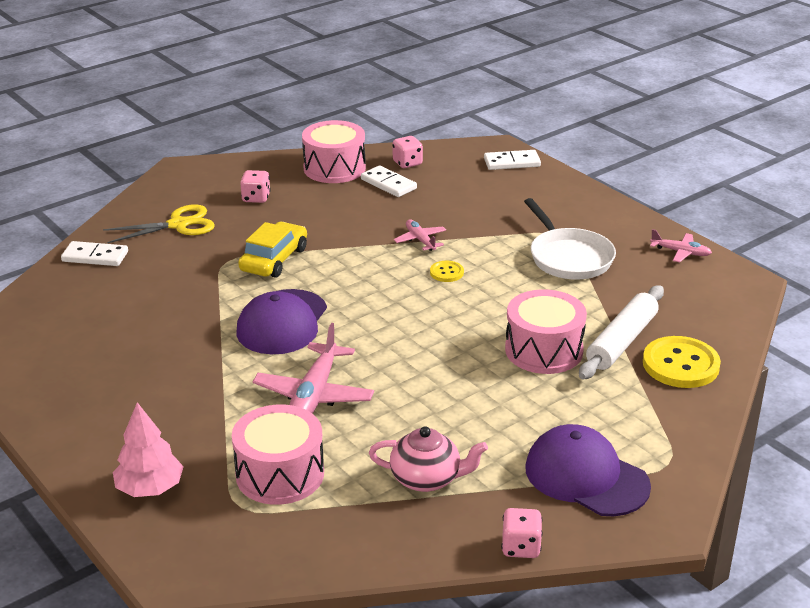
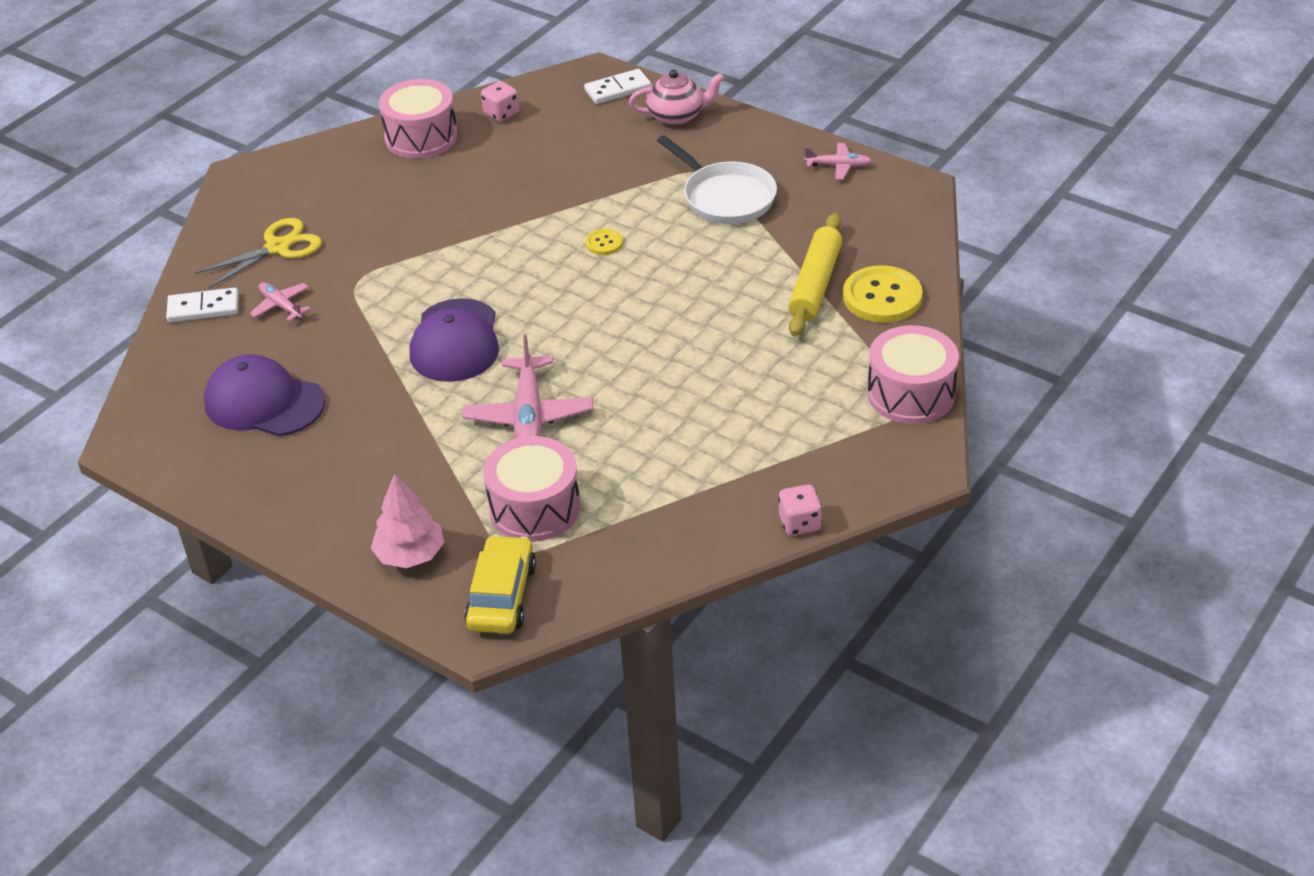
camera: 15 degrees left, 10 degrees up
(256, 198) = (350, 194): pink dice -> none
(274, 259) = (409, 268): yellow car -> yellow car (502, 596)
(388, 184) = (492, 145): white domino -> none
(420, 240) = (559, 209): pink plane -> pink plane (281, 306)
(427, 479) = (682, 477): pink teapot -> pink teapot (677, 115)
(544, 350) = (741, 312): pink drum -> pink drum (911, 394)
(586, 477) = (834, 438): purple cap -> purple cap (264, 402)
(621, 341) = (815, 284): white rolling pin -> yellow rolling pin

